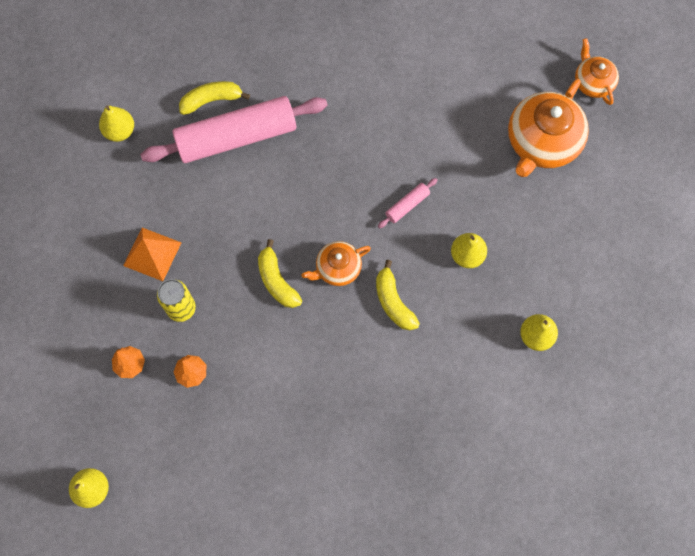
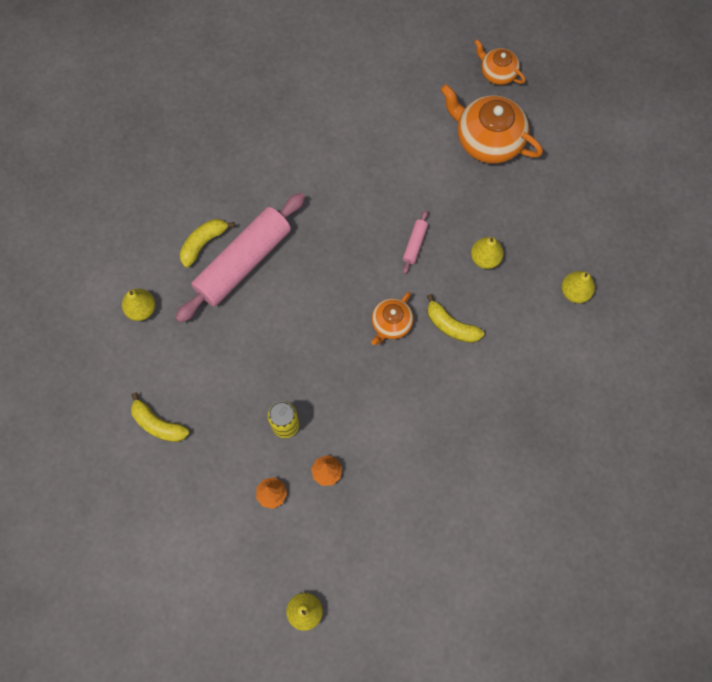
camera: 30 degrees left, 0 degrees up
(152, 254) = (233, 395): orange pyramid -> none
(277, 281) = (349, 360): yellow banana -> yellow banana (158, 424)
(542, 142) = (488, 139): orange teapot -> orange teapot turned 120 degrees clockwise

